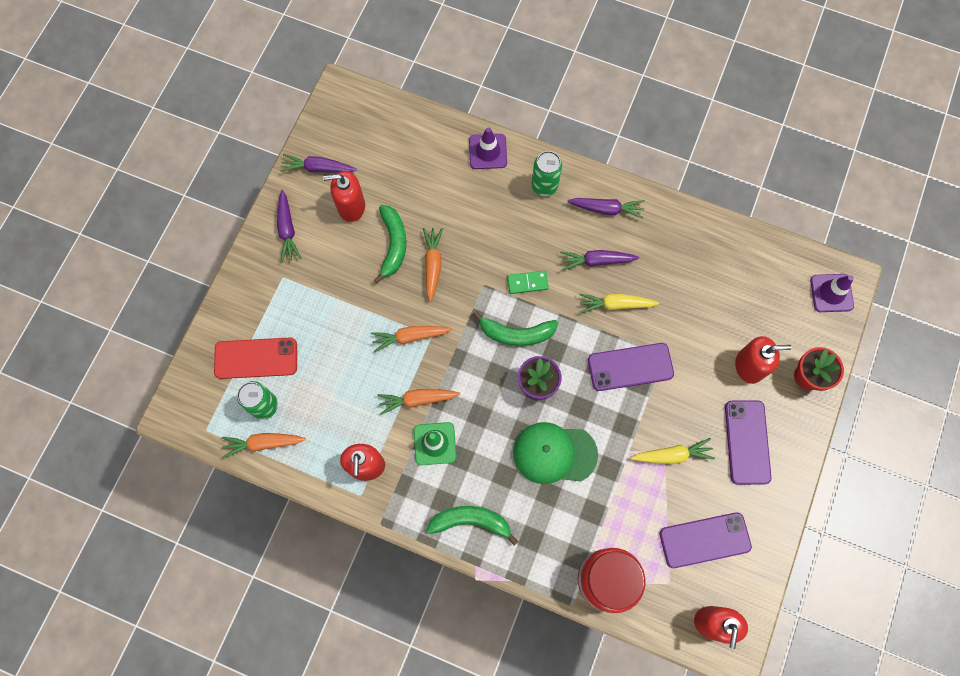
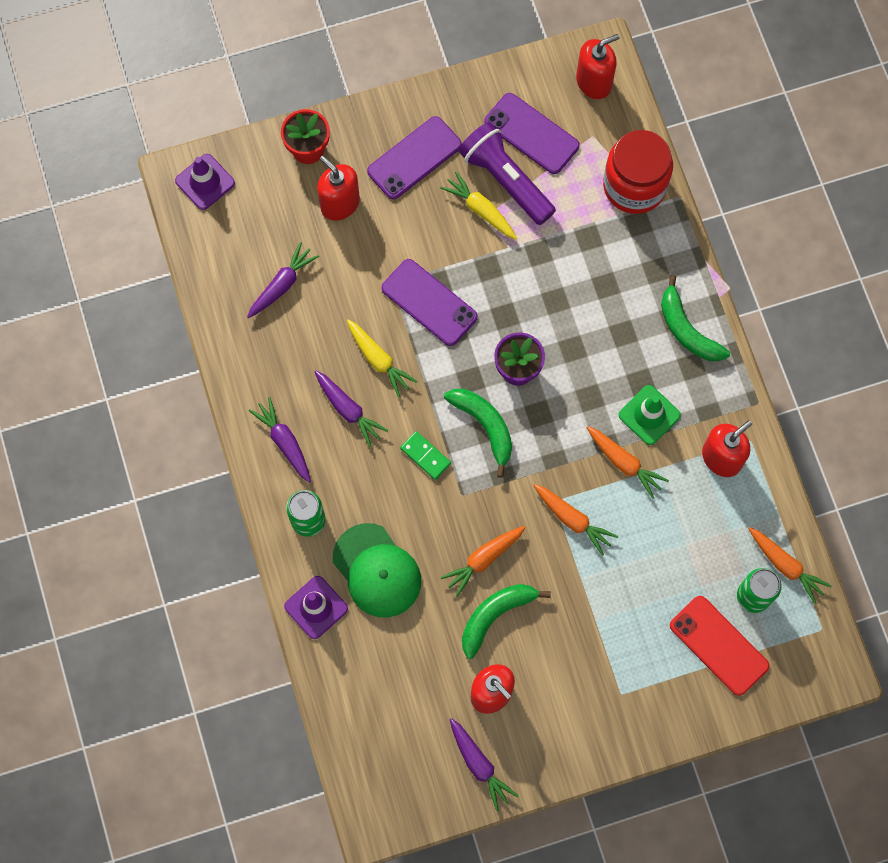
camera: 130 degrees left, 0 degrees up
(287, 230) = (570, 735): purple carrot -> purple carrot (282, 285)
(554, 453) = (566, 307): green cap -> green cap (377, 571)
(682, 491) = (505, 180): none -> purple flashlight

